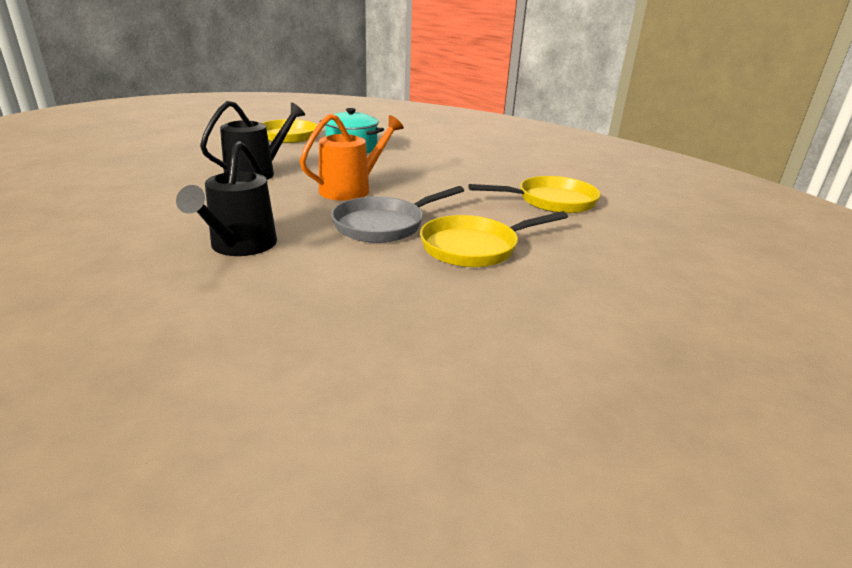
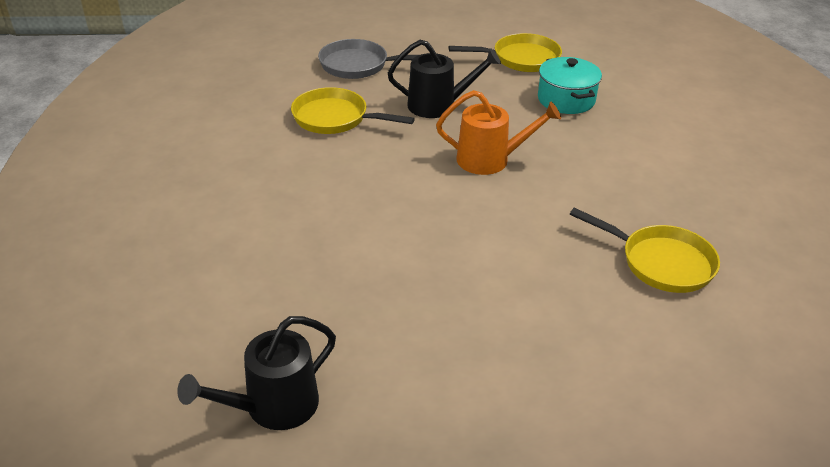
camera: 45 degrees right, 10 degrees up
(240, 246) = (338, 187): black watering can -> black watering can (273, 407)
(384, 225) = (461, 215): grey pan -> grey pan (358, 65)
(474, 247) = (499, 276): yellow pan -> yellow pan (335, 118)

